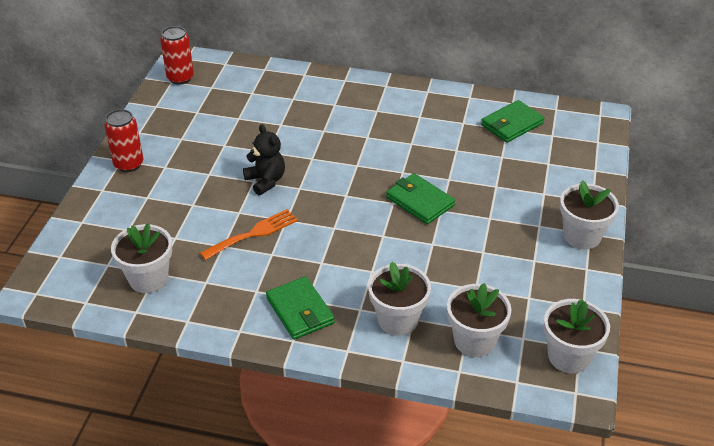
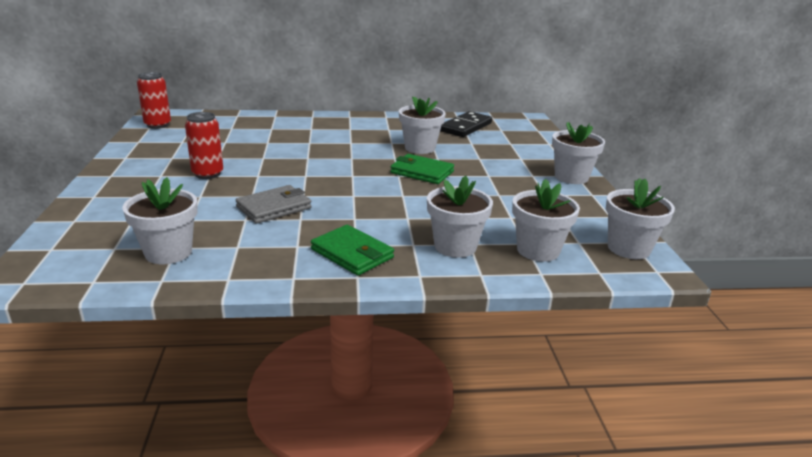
camera: 20 degrees left, 15 degrees down
(128, 164) = (119, 177): red can -> red can (208, 174)
(253, 234) = (274, 207): orange fork -> grey wallet
(266, 181) = (270, 174): black teddy bear -> none
(438, 158) = (420, 148): none -> white flower pot
(512, 124) = (466, 127): green wallet -> black domino

